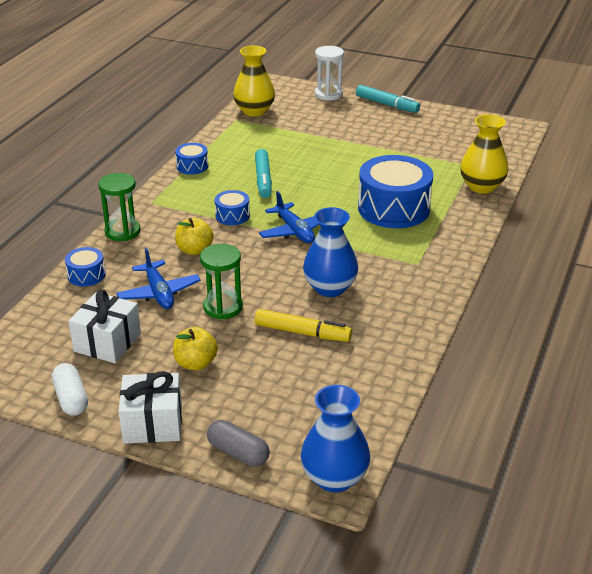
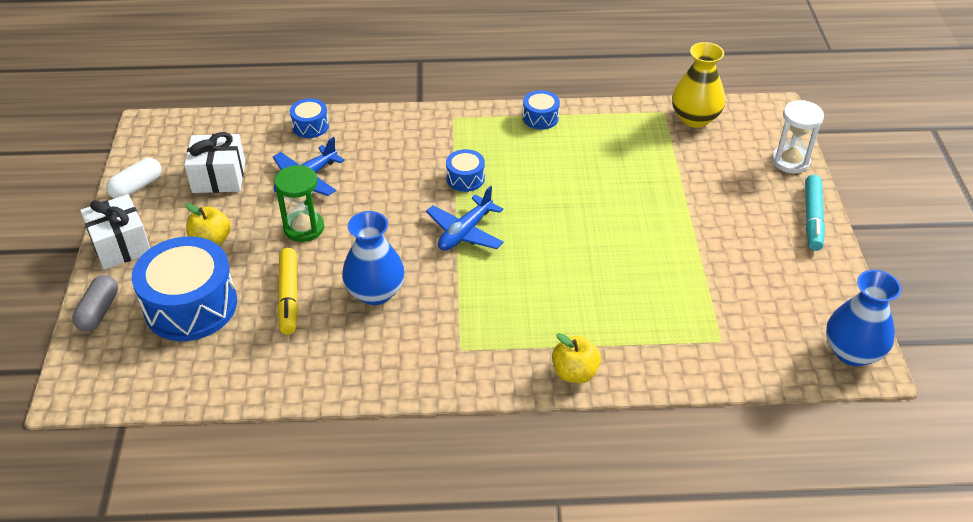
camera: 65 degrees right, 10 degrees up
(122, 231) = (391, 119): green hourglass -> none
(194, 250) = (388, 175): yellow apple -> yellow apple (574, 373)
(263, 179) = (552, 175): turquoise marker -> none
(334, 478) = (83, 387): blue vase -> blue vase (852, 352)
(393, 208) = (564, 296): blue drum -> blue drum (191, 305)
(481, 186) = (674, 363): yellow vase -> none

